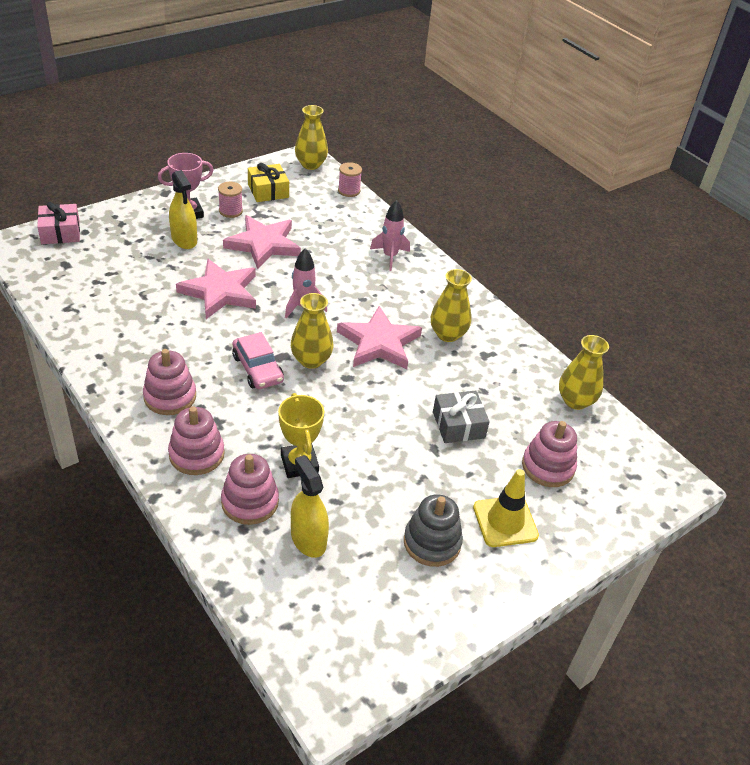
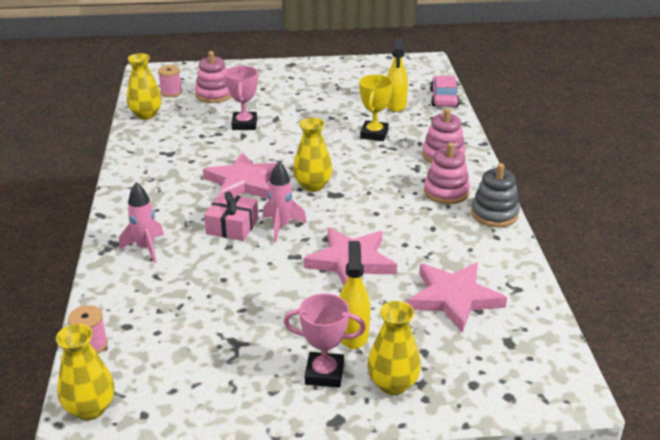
camera: 145 degrees left, 10 degrees down
(60, 232) = (506, 392): pink gift -> pink gift (232, 226)
(230, 211) = (268, 359): pink spool -> pink spool (171, 92)
(250, 502) = (420, 126): pink stacking toy -> none
(258, 369) = (362, 191): pink car -> pink car (444, 98)
(263, 244) = (265, 301): pink star -> pink star (454, 298)
(268, 191) = (194, 378): yellow gift -> none
(432, 542) = (324, 87): grey stacking toy -> grey stacking toy (494, 214)
(447, 334) = (180, 173): yellow vase -> yellow vase (393, 384)
(458, 425) = (244, 124): grey gift -> pink trophy
(505, 521) = (272, 83): yellow traffic cone -> none

